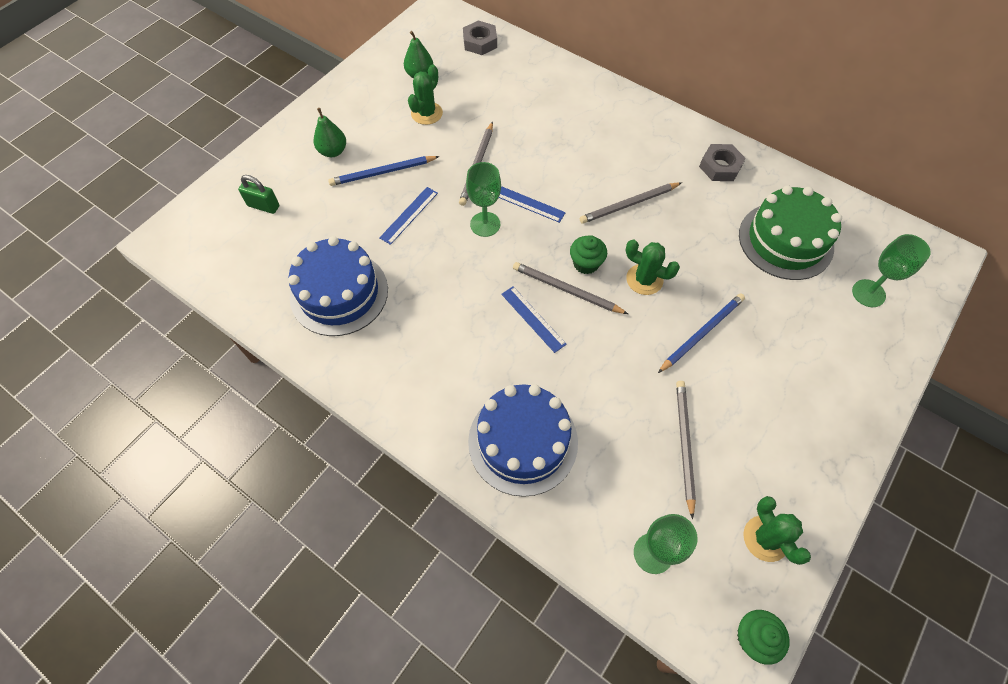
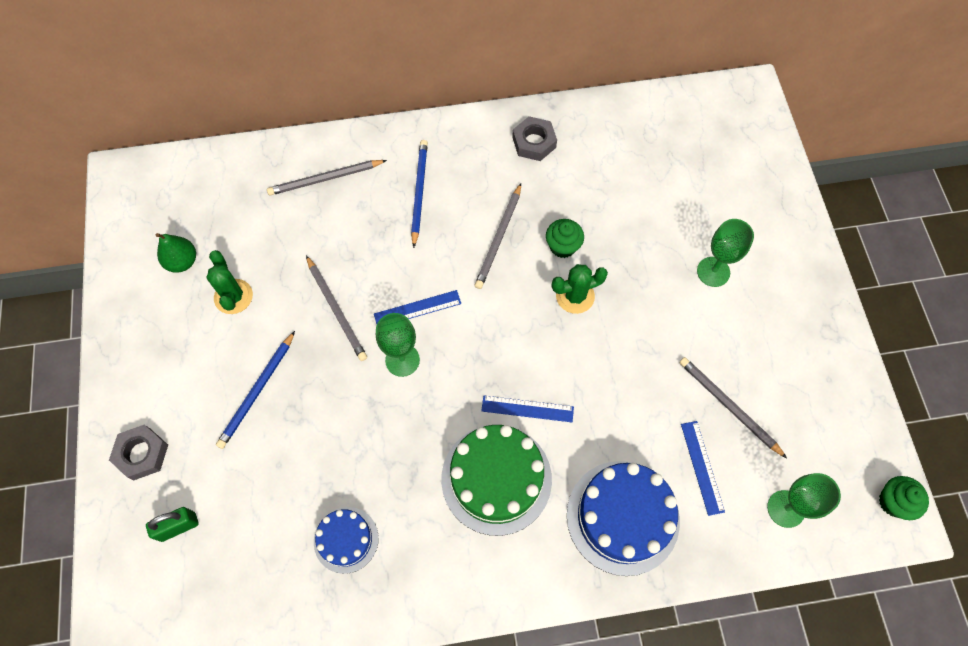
camera: 45 degrees left, 5 degrees up
(333, 151) = (184, 412): green pear -> none
(339, 293) = (346, 539): blue cake -> blue cake, size x0.57
(409, 215) = (327, 411): blue ruler -> blue ruler (702, 467)
(480, 42) = (204, 180): grey nut -> grey nut (142, 454)
(566, 290) = (527, 359): grey pencil -> grey pencil (325, 179)
(586, 263) = (518, 322): green cupcake -> green cupcake (562, 246)
(702, 333) = (657, 304): blue pencil -> blue pencil (419, 192)
(765, 538) = (838, 424): green cactus -> none
(785, 241) = (640, 170): green cake -> green cake (496, 479)
(868, 293) = (732, 167): green goblet -> green goblet (713, 272)

